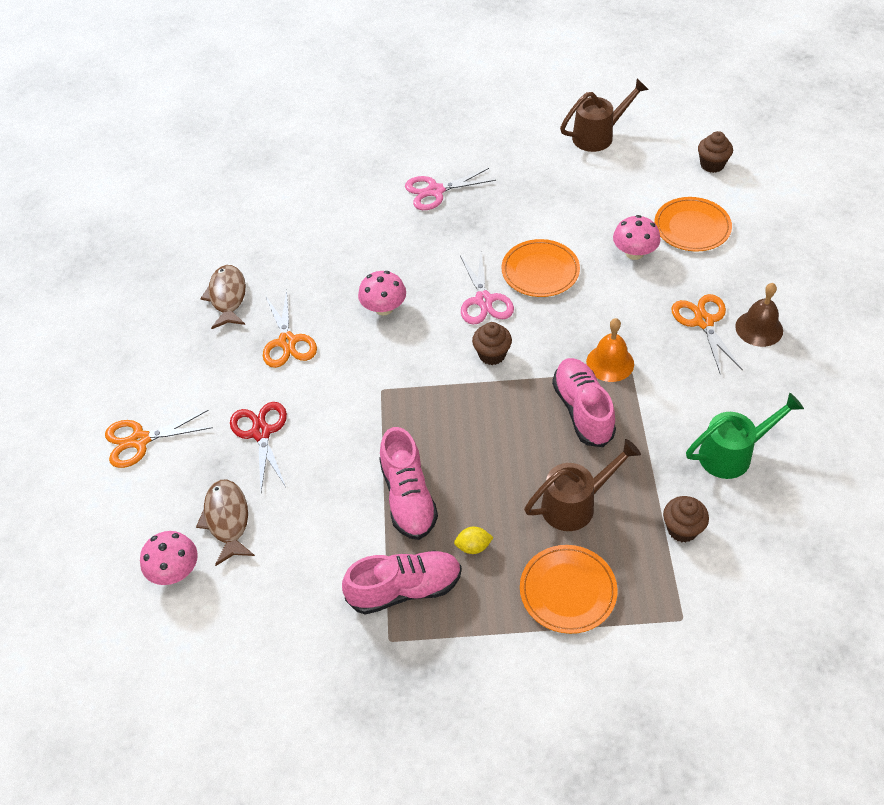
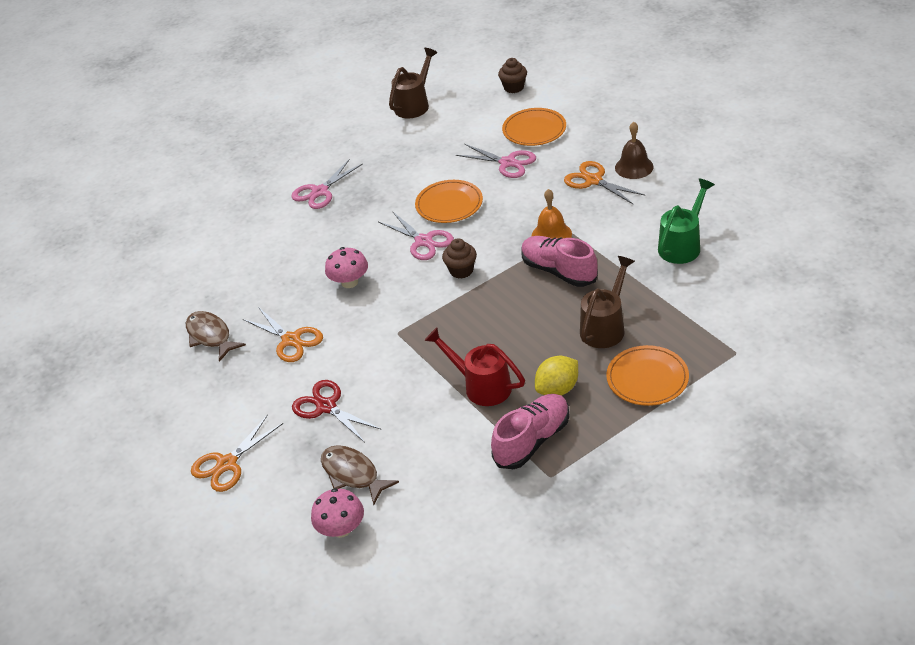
camera: 30 degrees left, 10 degrees down
(408, 497) = (481, 386): pink shoe -> red watering can
(473, 547) = (557, 389): yellow lemon -> yellow lemon, size x1.66
(634, 253) = (507, 163): pink mushroom -> pink scissors
(682, 529) = (689, 303): brown cupcake -> none

